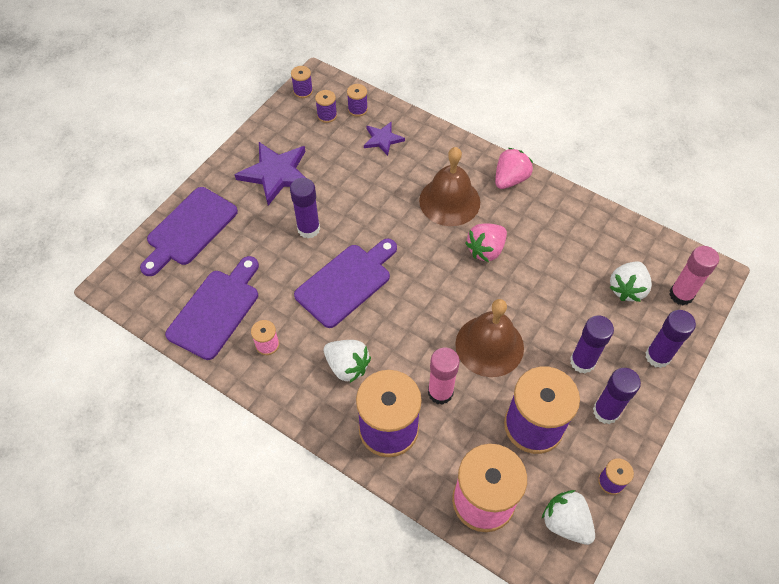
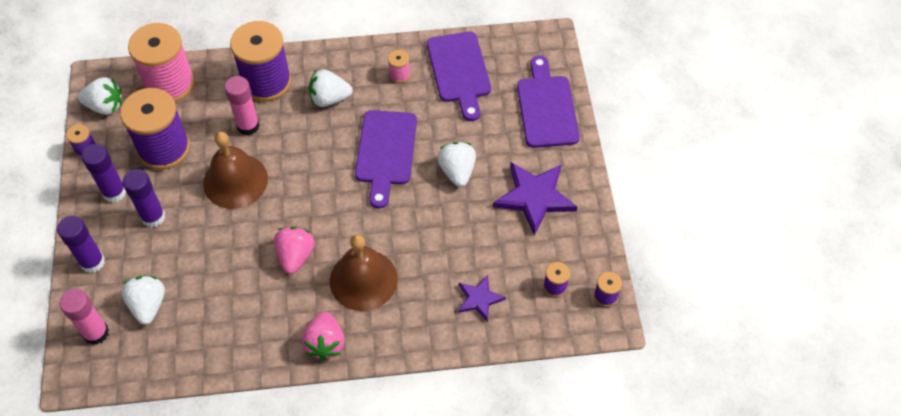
camera: 140 degrees right, 0 degrees up
(308, 229) = (457, 171): purple glue stick -> white strawberry
(357, 109) = (534, 315): purple spool -> none

